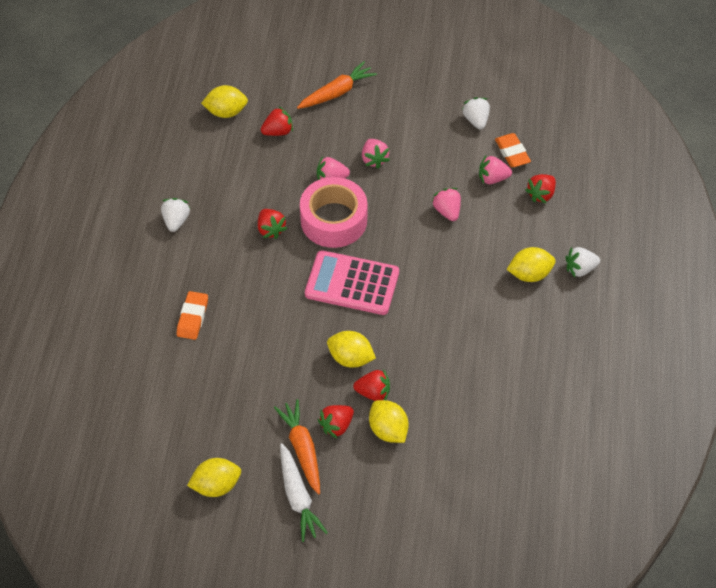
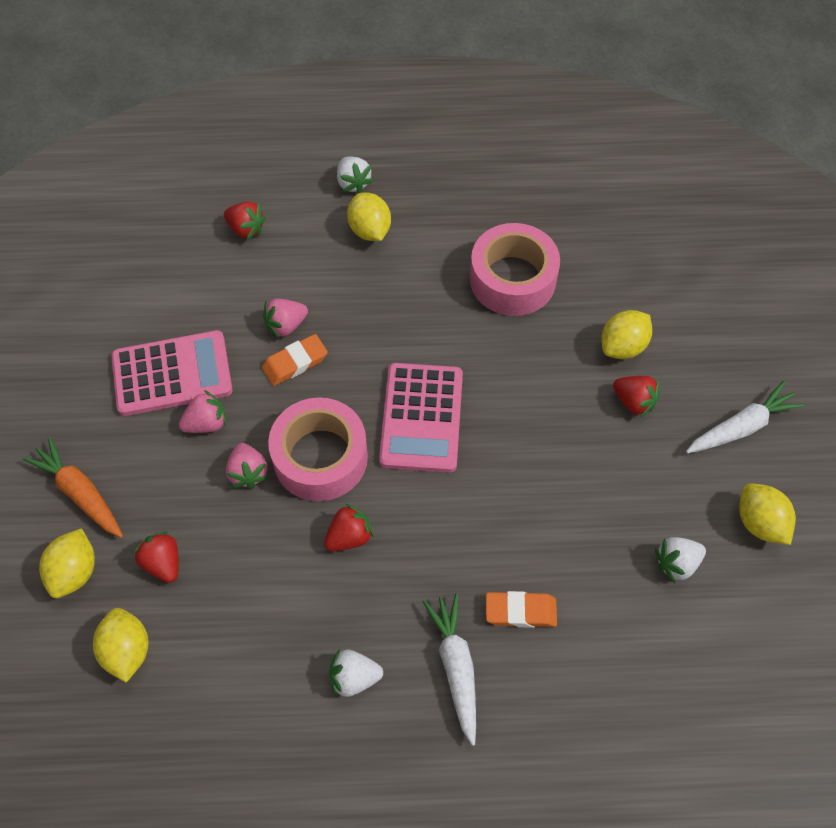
camera: 100 degrees left, 5 degrees up
(166, 275) = (456, 667): none -> white carrot
(302, 449) = (677, 434): orange carrot -> none
(350, 358) = (535, 401): yellow lemon -> yellow lemon (75, 572)
(373, 392) = (577, 369): red strawberry -> none
(417, 143) = (172, 374): none -> pink calculator
(466, 365) = (512, 279): none -> pink tape
(476, 120) = (126, 310): white strawberry -> white strawberry (676, 563)
(492, 178) = (226, 281): pink strawberry -> none
(512, 153) = (181, 265): orange eraser -> orange eraser (295, 363)

